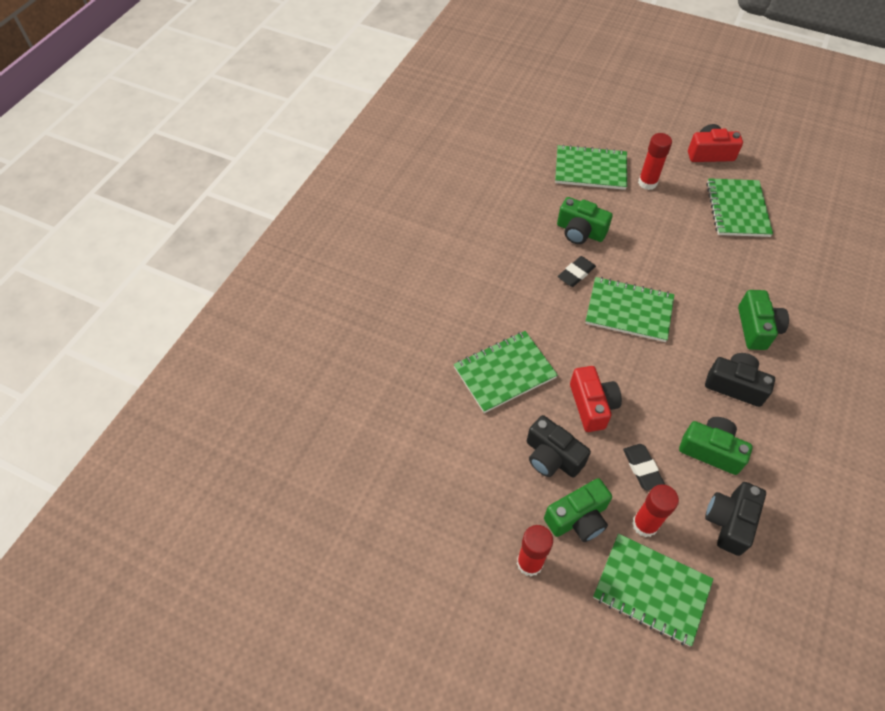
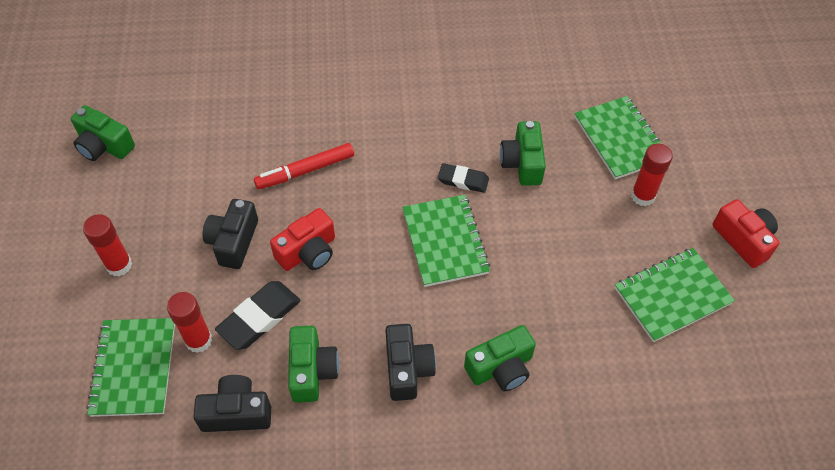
camera: 60 degrees right, 0 degrees up
(504, 372) = (305, 171): green notebook -> red marker
(578, 518) = (179, 285): green camera -> green camera (104, 145)
(642, 468) = (259, 317): black eraser -> black eraser, size x1.55

